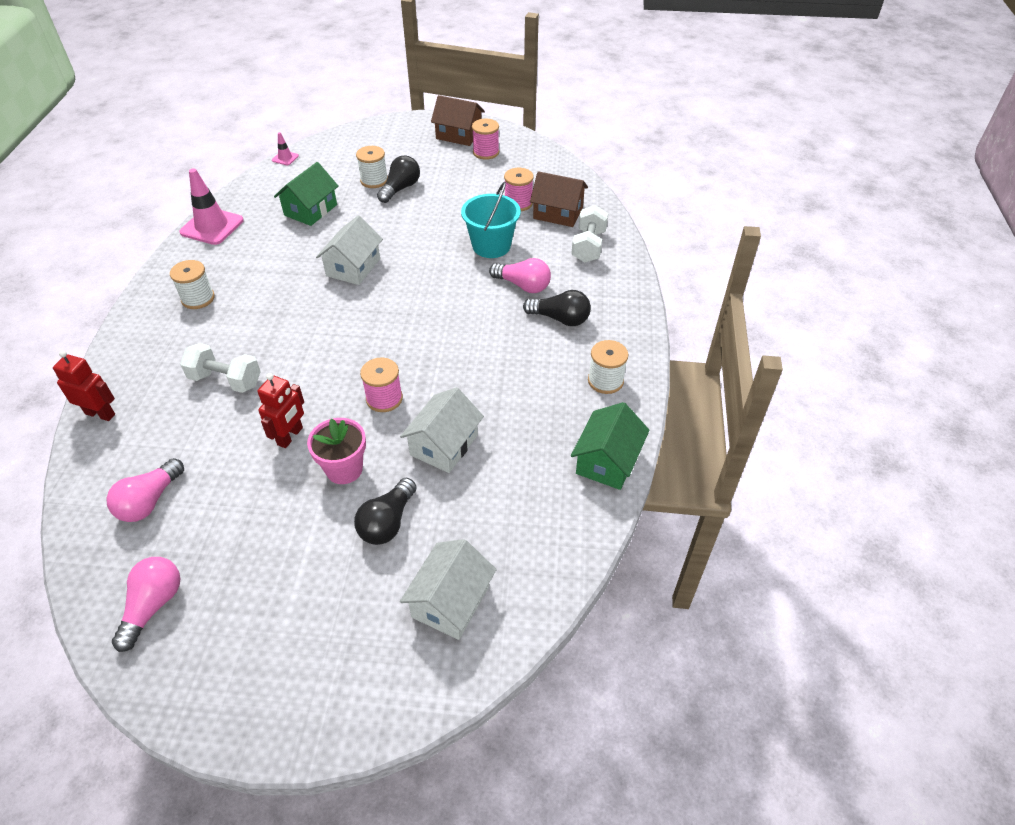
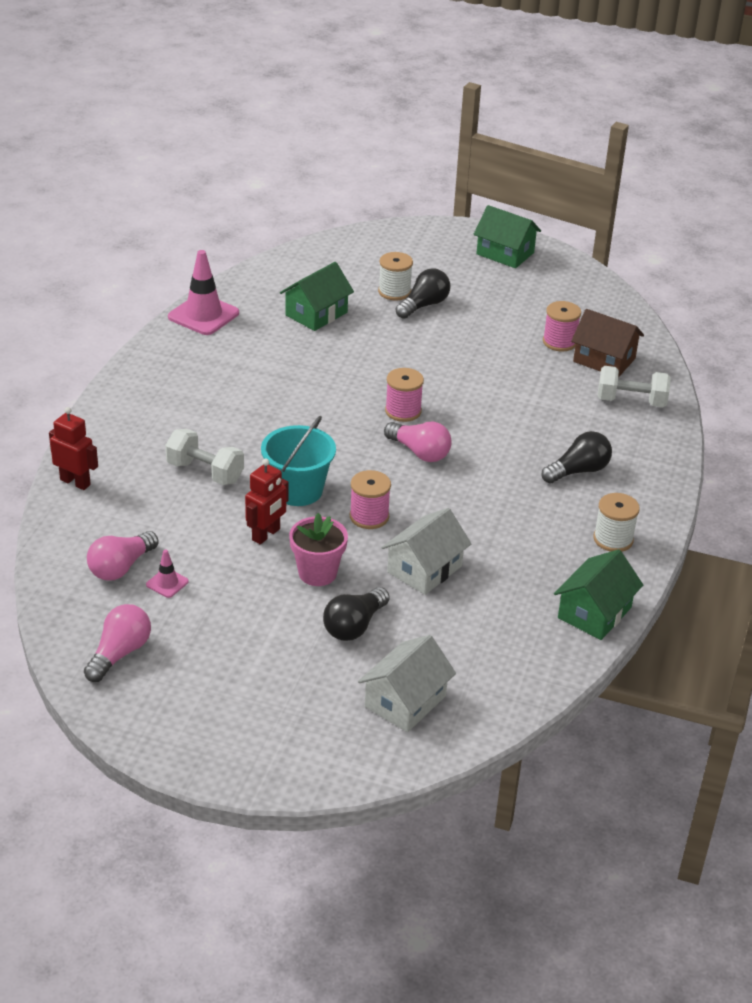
camera: 10 degrees right, 10 degrees down
(198, 298) = (182, 388): white spool -> none
(285, 158) = (294, 251): pink traffic cone -> pink traffic cone (167, 583)
(353, 267) = (356, 382): white house -> none
(459, 135) = (505, 253): brown house -> green house
(486, 152) = (533, 279): pink spool -> pink spool (403, 411)
(491, 246) = (517, 384): turquoise bucket -> turquoise bucket (298, 490)
(523, 285) = (544, 431): pink light bulb -> pink light bulb (419, 452)
(560, 319) = (578, 471): black light bulb -> black light bulb turned 60 degrees counterclockwise
(588, 246) = (631, 401): white dumbbell -> white dumbbell turned 75 degrees clockwise

